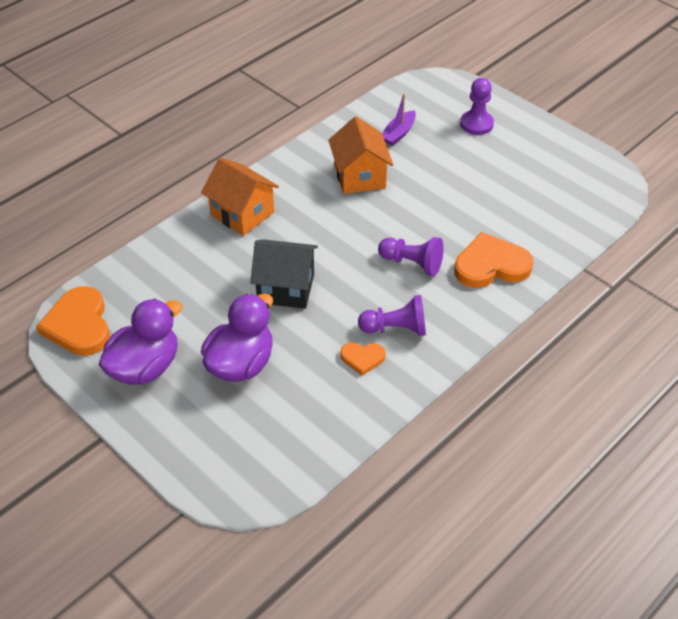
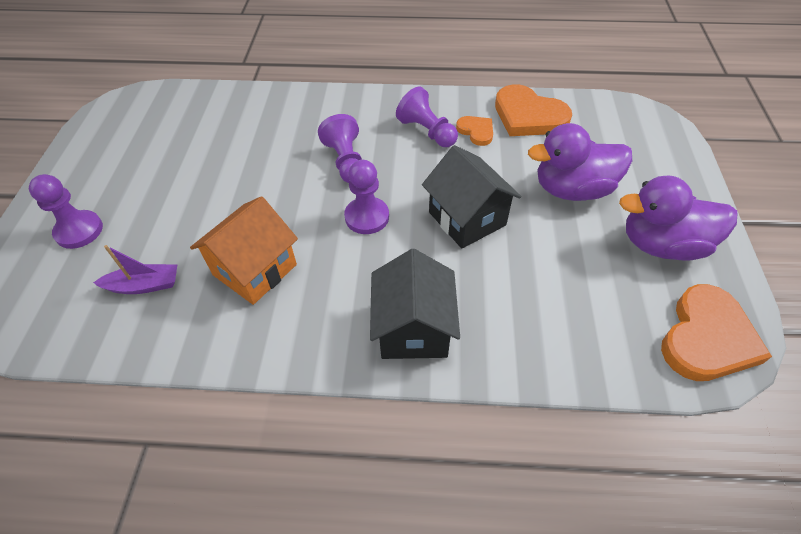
camera: 130 degrees left, 5 degrees up
(242, 214) = (413, 329): orange house -> black house
(345, 243) = (367, 217): none -> purple pawn
(491, 265) = (300, 120): orange heart -> orange heart (528, 116)

